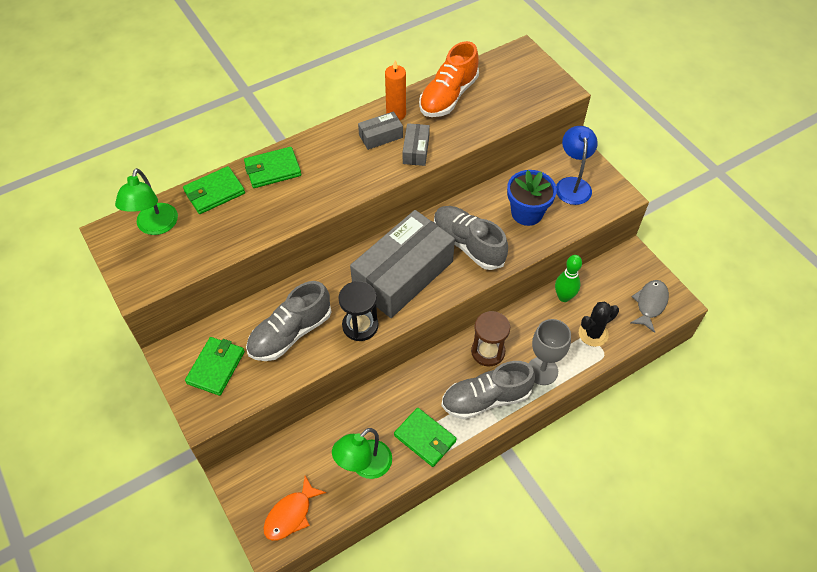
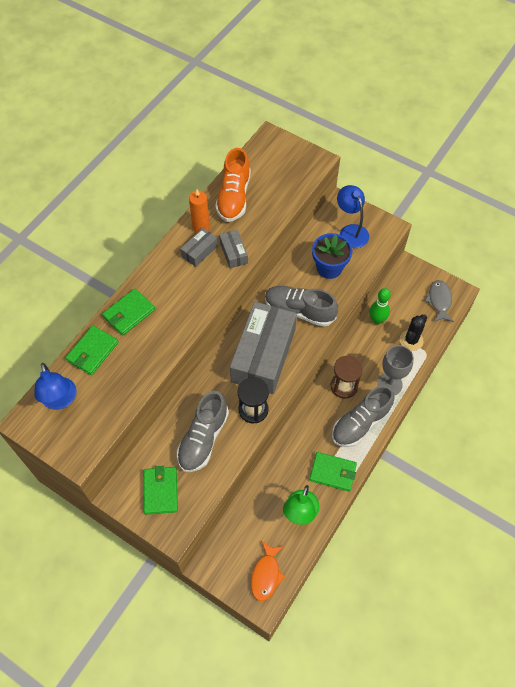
camera: 25 degrees left, 5 degrees up
(155, 226) = (60, 400): green lamp -> blue lamp

